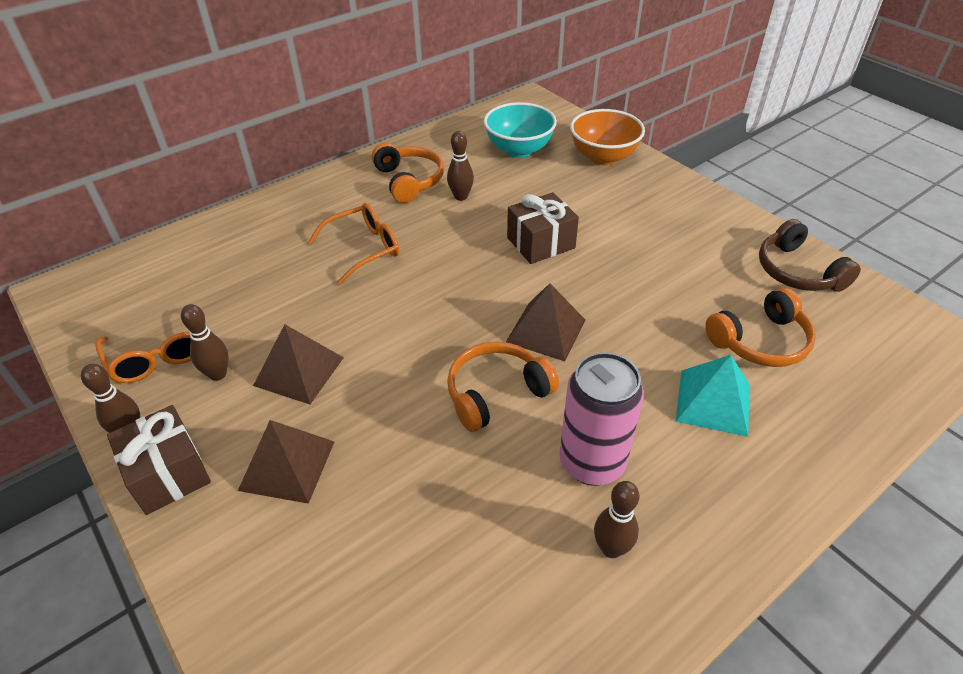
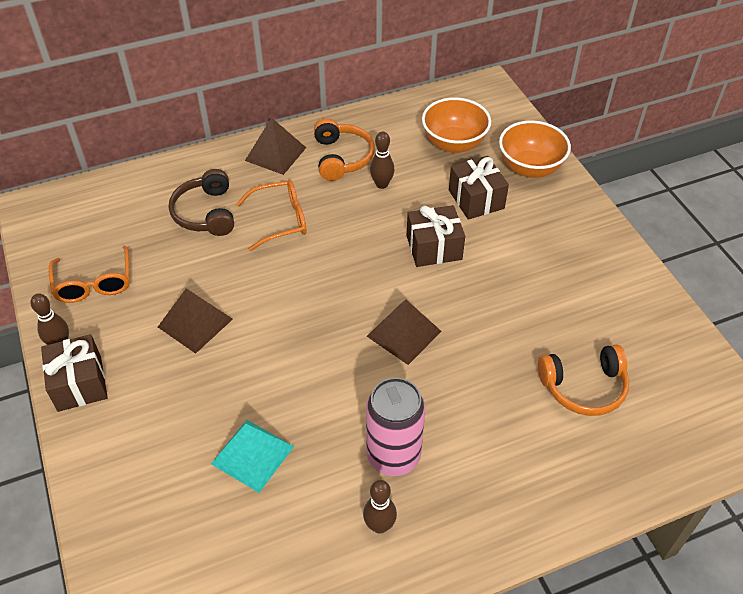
camera: 15 degrees right, 5 degrees up
(218, 374) = (134, 310): brown bowling pin -> none
(287, 465) = (164, 399): brown pyramid -> brown pyramid (275, 154)
(496, 393) = (342, 379): orange headphones -> none
(519, 150) = (454, 144): turquoise bowl -> orange bowl
(563, 192) = (476, 199): none -> brown gift
(713, 402) = (515, 431): turquoise pyramid -> turquoise pyramid (252, 455)
(798, 271) = (654, 328): brown headphones -> brown headphones (206, 213)

